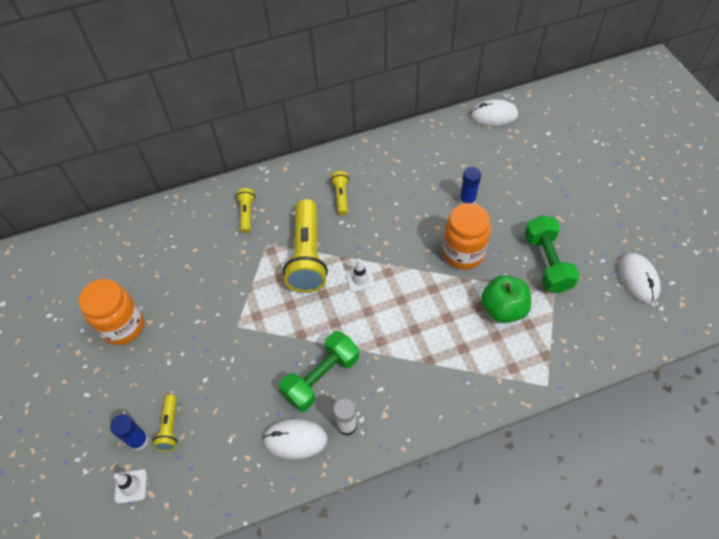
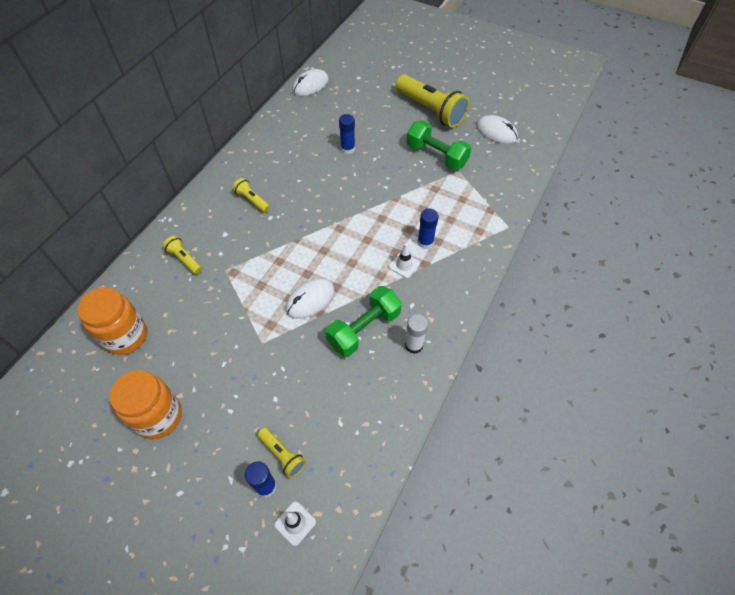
camera: 45 degrees left, 0 degrees up
(295, 439) = (388, 383): white mouse -> white mouse (310, 300)
(307, 256) = (268, 256): yellow flashlight -> yellow flashlight (431, 110)
(321, 377) = (364, 329): green dumbbell -> green dumbbell turned 45 degrees clockwise
(360, 279) = (324, 245): white traffic cone -> white traffic cone (404, 265)
(450, 340) = (425, 242): none -> blue glue stick
(463, 253) = (378, 183): orange jar -> orange jar (126, 336)
(503, 309) = (438, 200): green apple -> none

